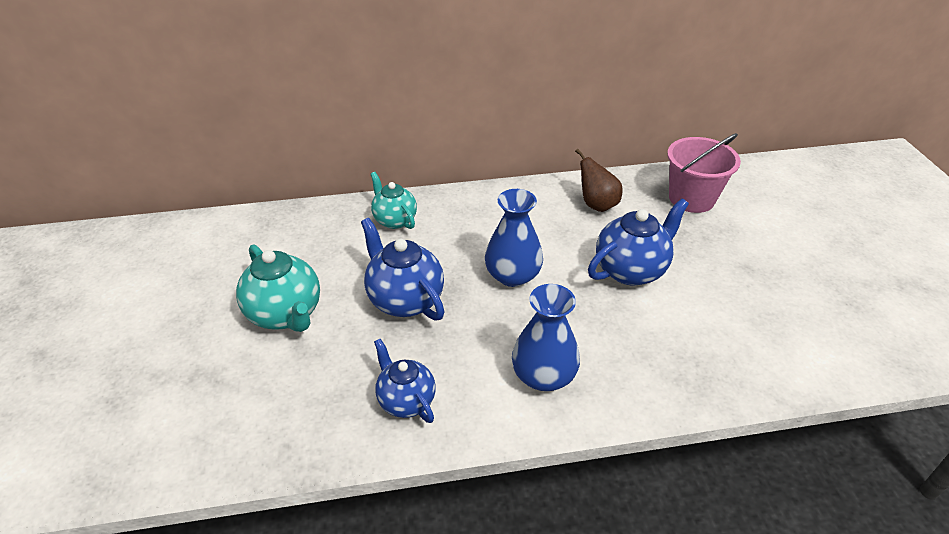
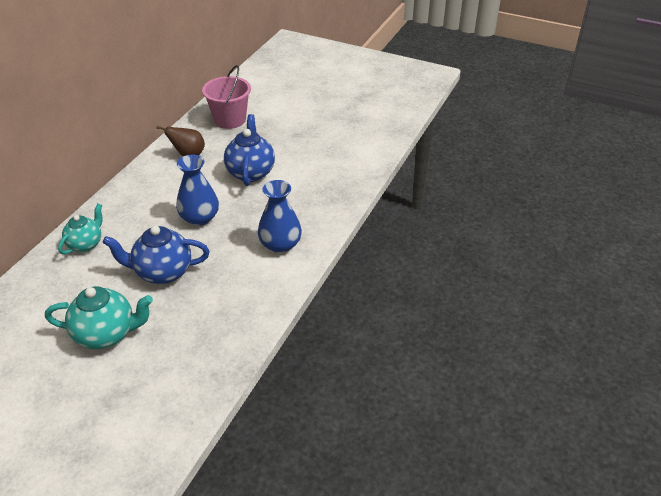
camera: 55 degrees left, 0 degrees up
(394, 220) = (86, 244): turquoise teapot -> turquoise teapot turned 120 degrees clockwise
(406, 400) = (238, 307): blue teapot -> none

